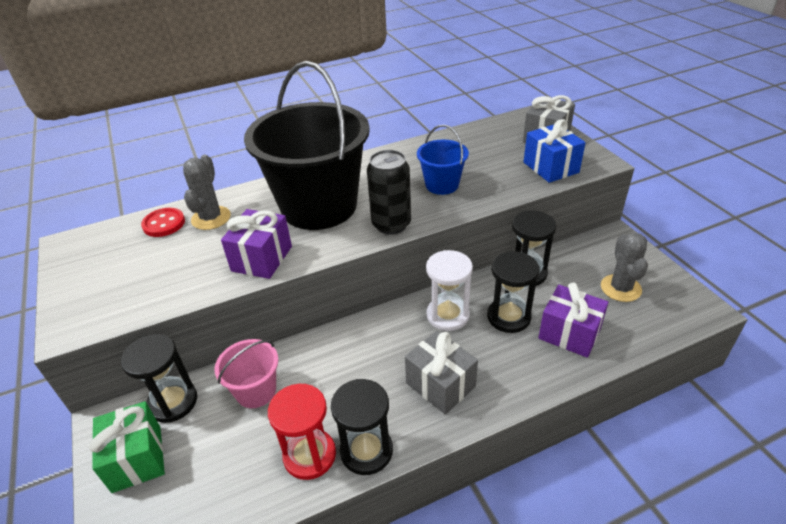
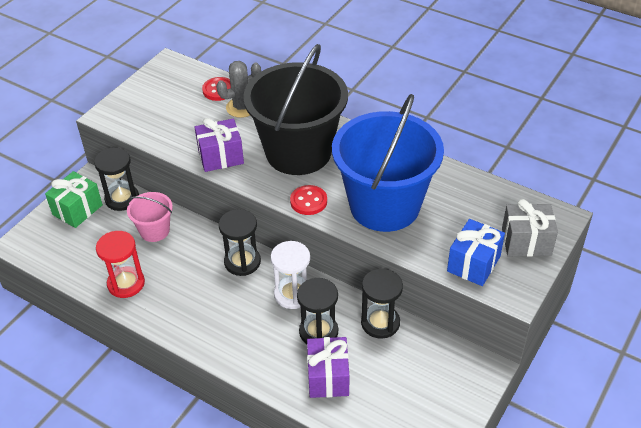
camera: 55 degrees right, 5 degrees up
(366, 451) = (146, 309): black hourglass -> black hourglass (242, 262)
(391, 224) = (308, 201): black can -> red button
(440, 385) = (223, 321): grey gift -> none
(442, 185) = (384, 205): blue bucket -> blue bucket, size x2.20
(620, 288) = (412, 394): grey cactus -> none

